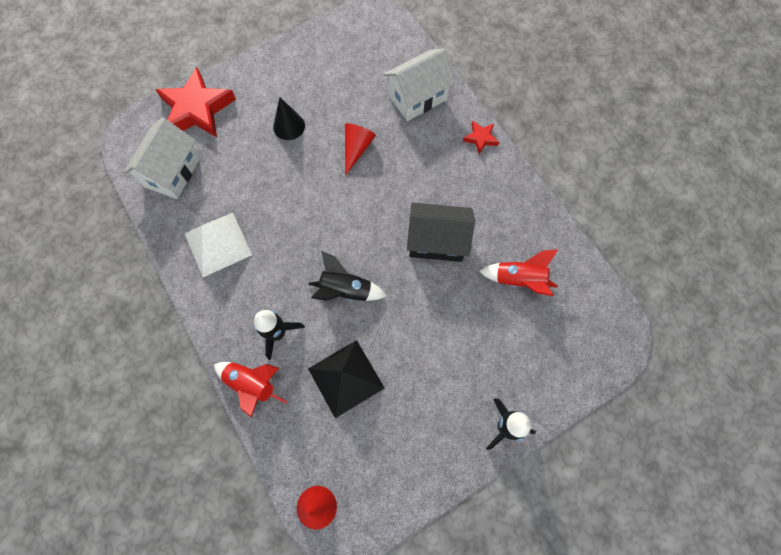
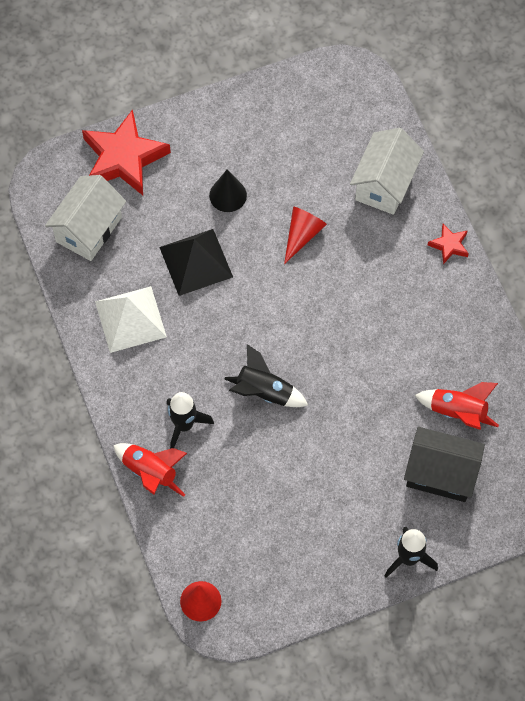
camera: 10 degrees right, 5 degrees down
(346, 378) = (250, 483): black pyramid -> black pyramid (196, 262)
(417, 98) = (384, 184): white house -> white house turned 45 degrees counterclockwise
(437, 241) = (374, 356): black house -> black house (440, 474)

